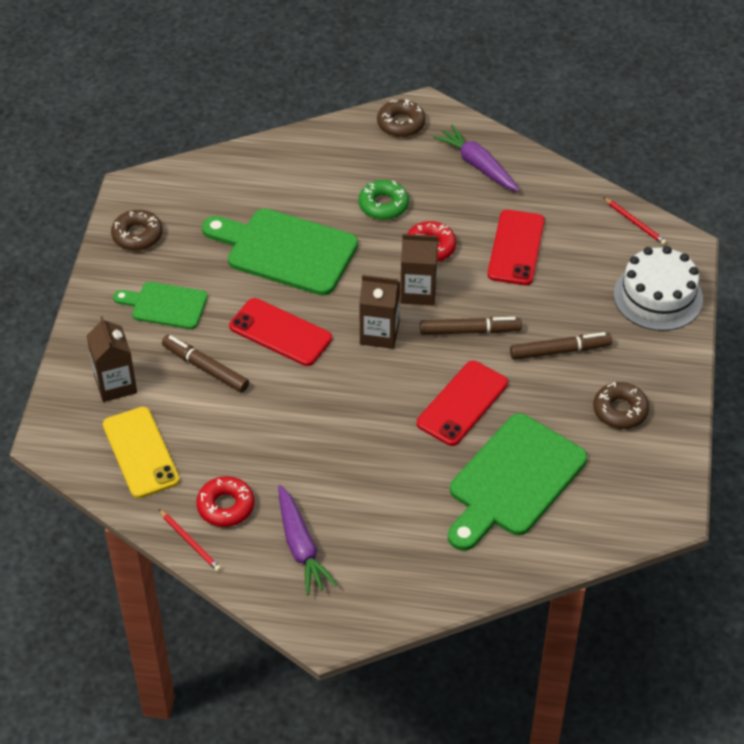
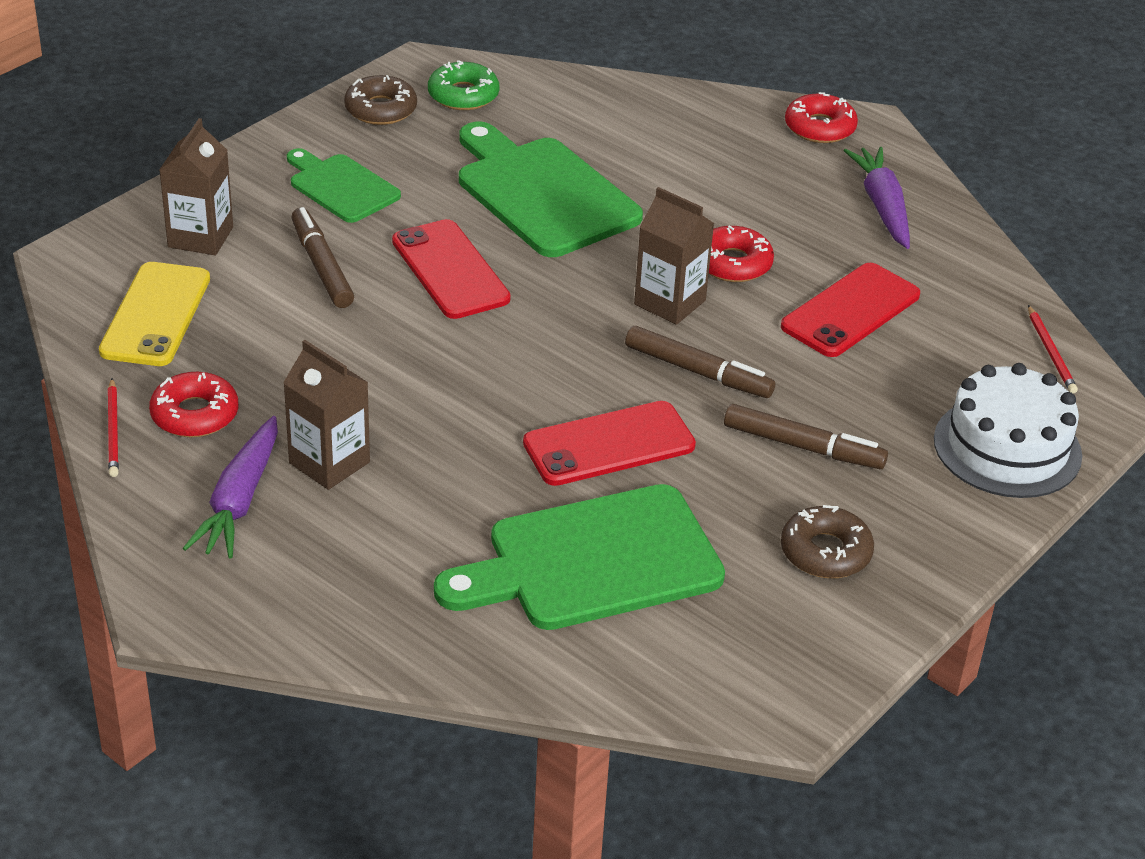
camera: 30 degrees right, 10 degrees down
(379, 334) = (574, 324): brown carton -> brown carton (329, 463)
(383, 205) = (714, 198): green donut -> green donut (463, 95)
(401, 123) = (820, 127): brown donut -> red donut

